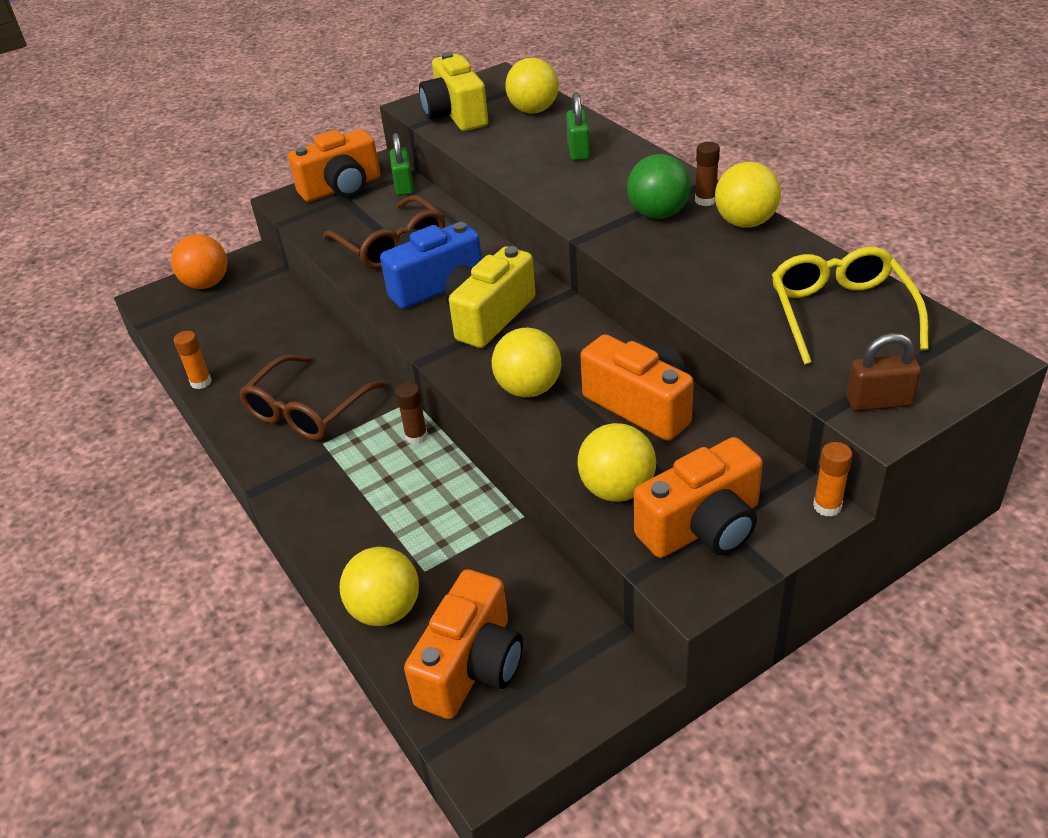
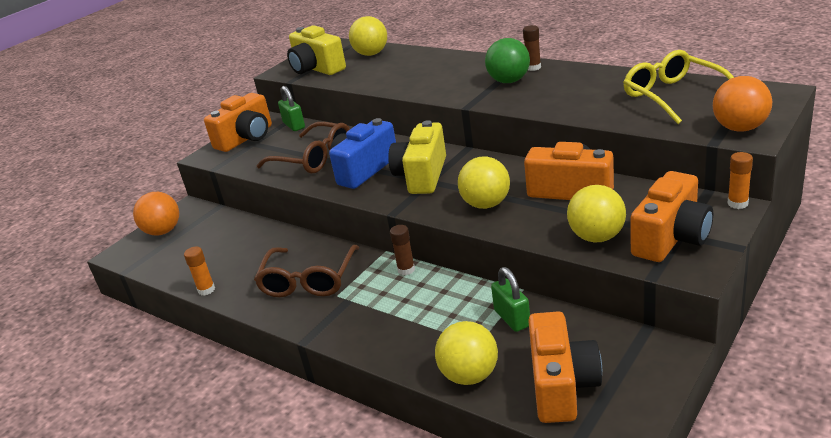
camera: 20 degrees left, 10 degrees down
(578, 151) = (423, 65): green padlock -> green padlock (512, 318)
(745, 222) = (570, 71): yellow ball -> none
(879, 402) = (740, 128): brown padlock -> orange ball

